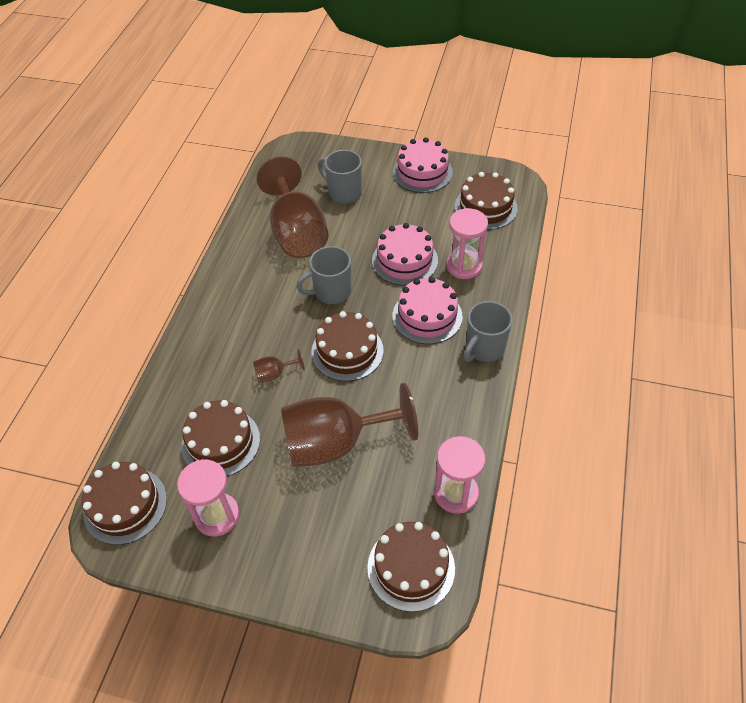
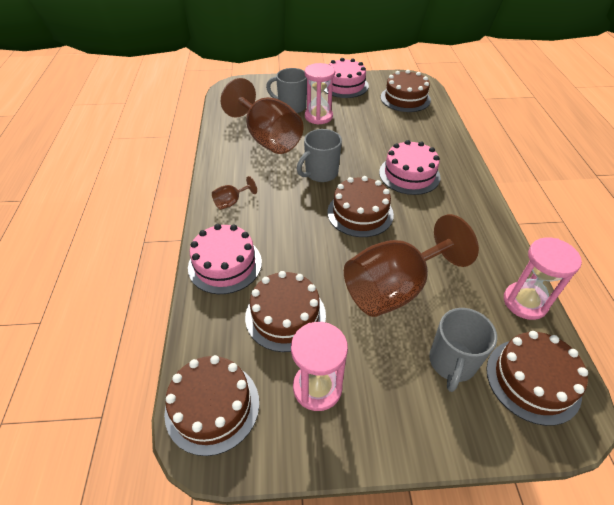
camera: 20 degrees left, 5 degrees down
(274, 374) = (306, 245): brown goblet -> brown goblet (231, 202)
(404, 260) = (367, 141): pink cake -> pink cake (225, 264)
(464, 266) = (414, 136): pink hourglass -> pink hourglass (318, 116)
(484, 348) = (469, 187): grey mug -> grey mug (452, 363)

